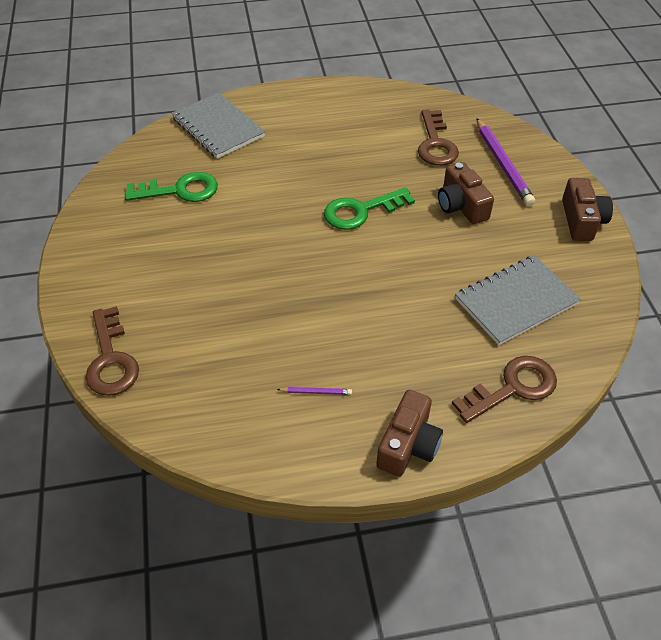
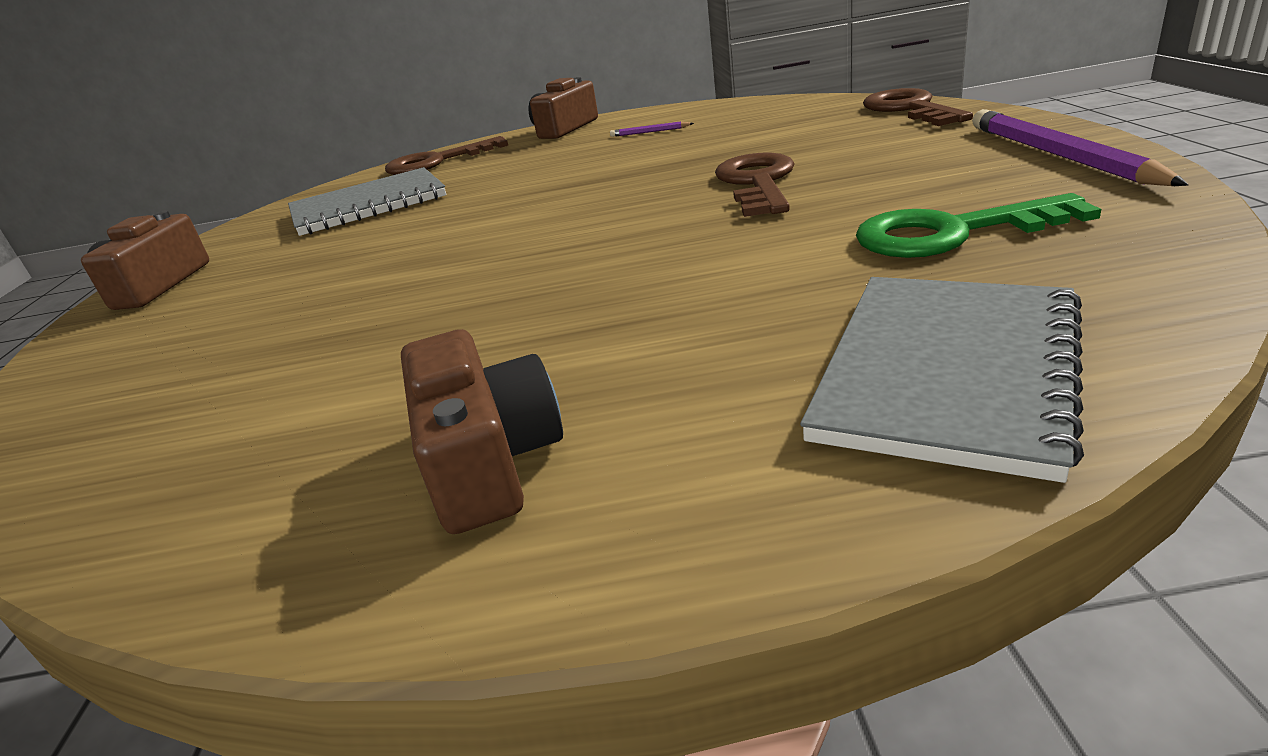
camera: 170 degrees left, 20 degrees down
(218, 127) = (948, 371): grey notebook -> grey notebook turned 60 degrees clockwise
(361, 211) = (534, 253): green key -> none
(435, 144) = (267, 384): brown key -> brown key (757, 183)
(461, 205) = (336, 281): brown camera -> brown camera (488, 459)
(502, 165) = (167, 353): purple pencil -> purple pencil (1058, 155)

